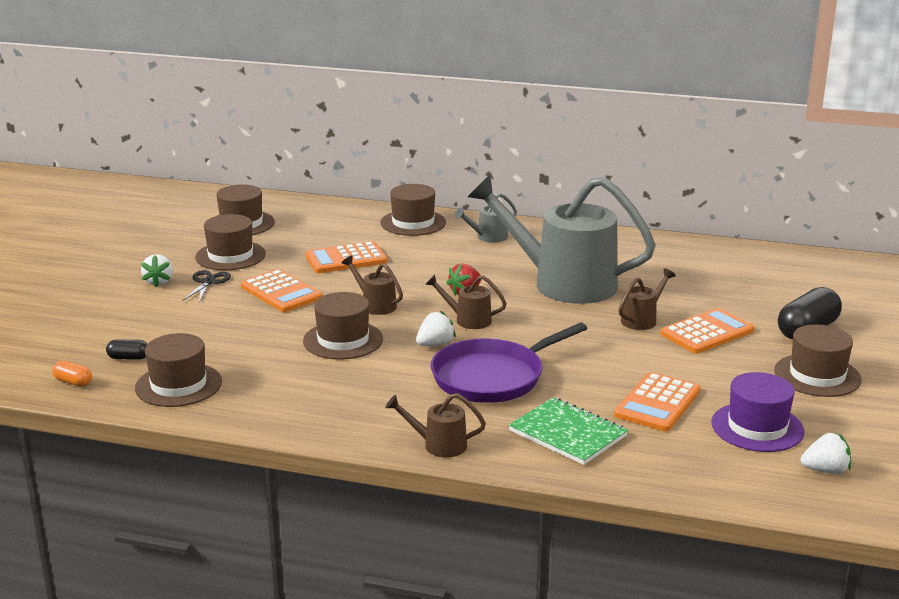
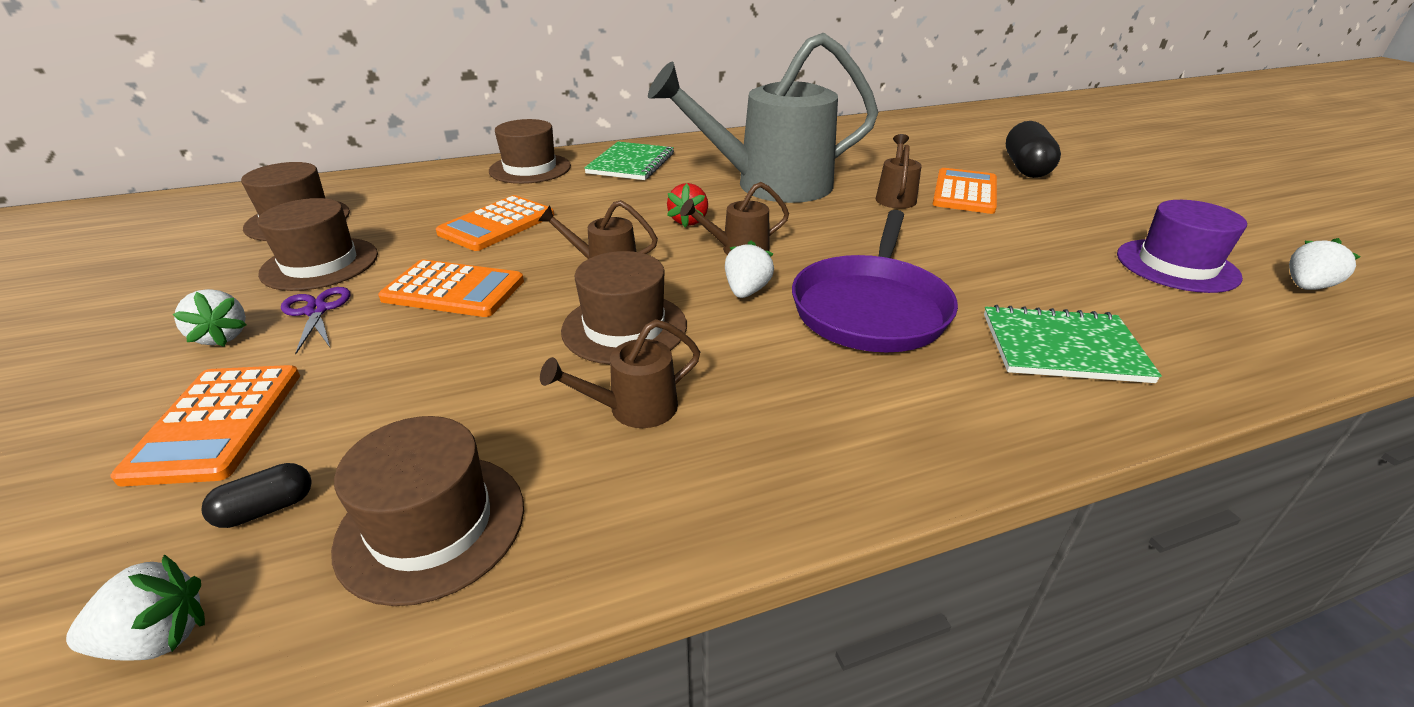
camera: 35 degrees left, 10 degrees up
(73, 382) = (158, 638): orange capsule -> white strawberry
(208, 282) = (316, 311): black scissors -> purple scissors
(438, 445) = (972, 438): brown watering can -> brown watering can (633, 409)
(488, 237) = (631, 163): grey watering can -> green notebook
(657, 403) = (1063, 274): orange calculator -> orange calculator (217, 423)
(817, 375) = (1109, 201): brown hat -> none

